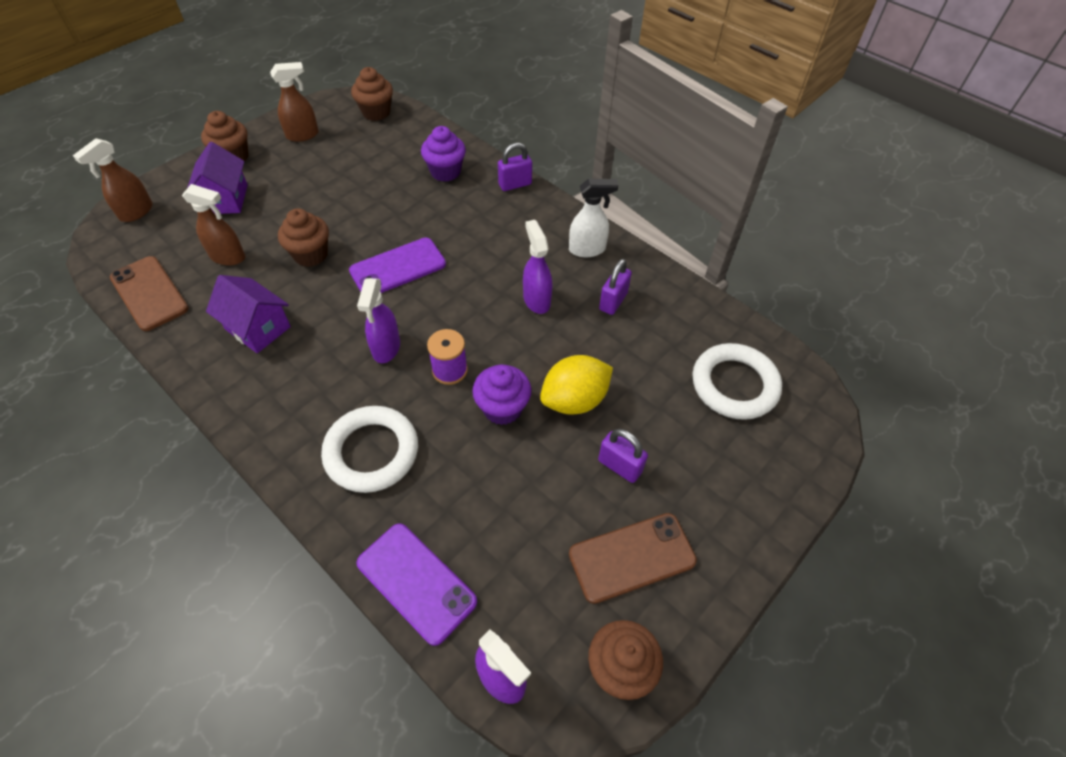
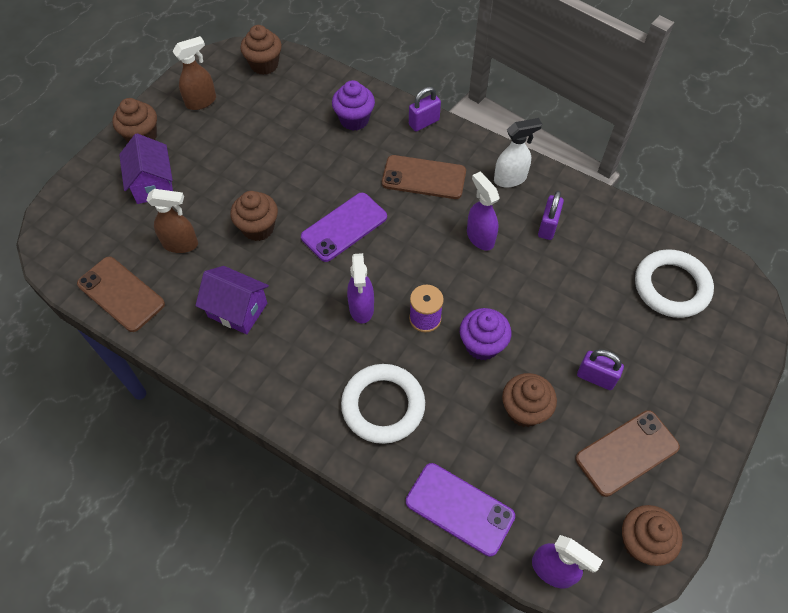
camera: 10 degrees left, 5 degrees up
(136, 212) = (71, 213): brown spray bottle -> none
(497, 234) = (424, 177): none -> brown phone
(527, 486) = (524, 410): none -> brown cupcake
(574, 400) = (541, 326): yellow lemon -> none

